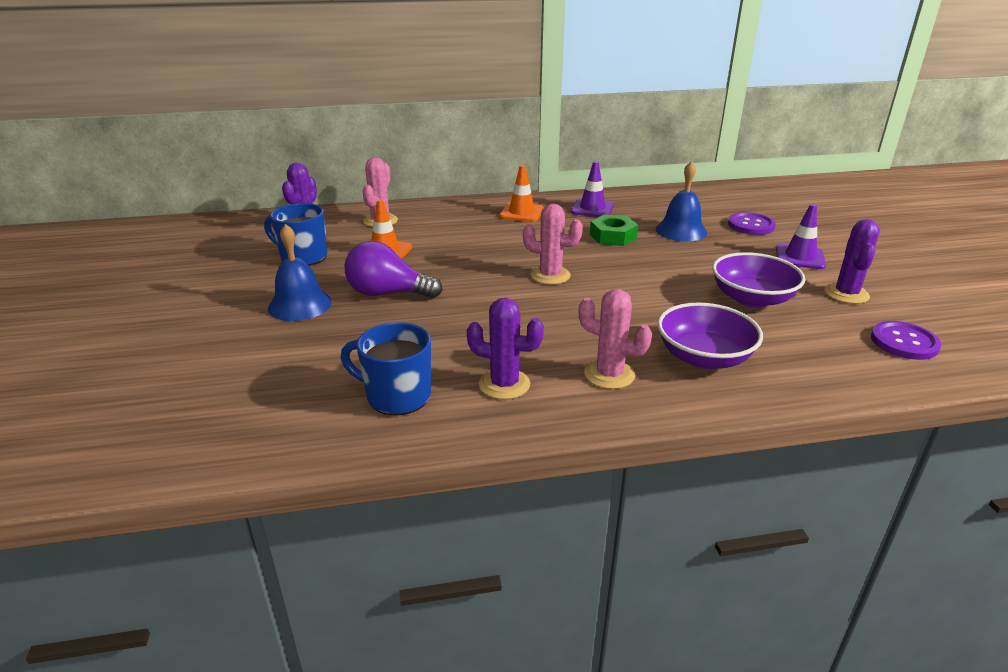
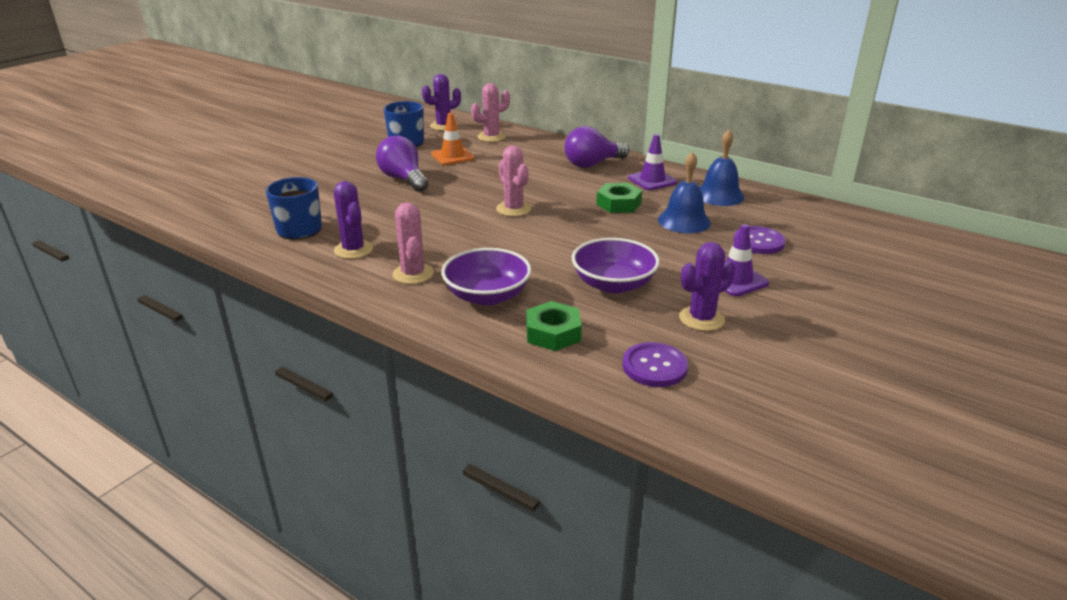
camera: 45 degrees right, 0 degrees up
(300, 305) = (352, 167): blue bell -> blue bell (719, 195)
(521, 213) = (592, 164): orange traffic cone -> purple light bulb
(808, 358) = (553, 333): none -> green nut

